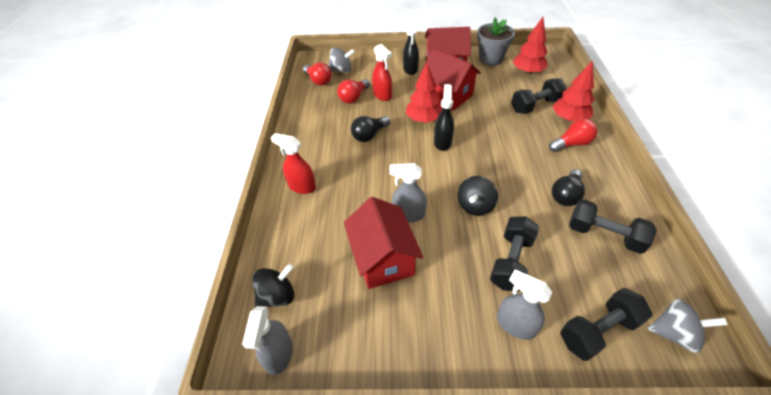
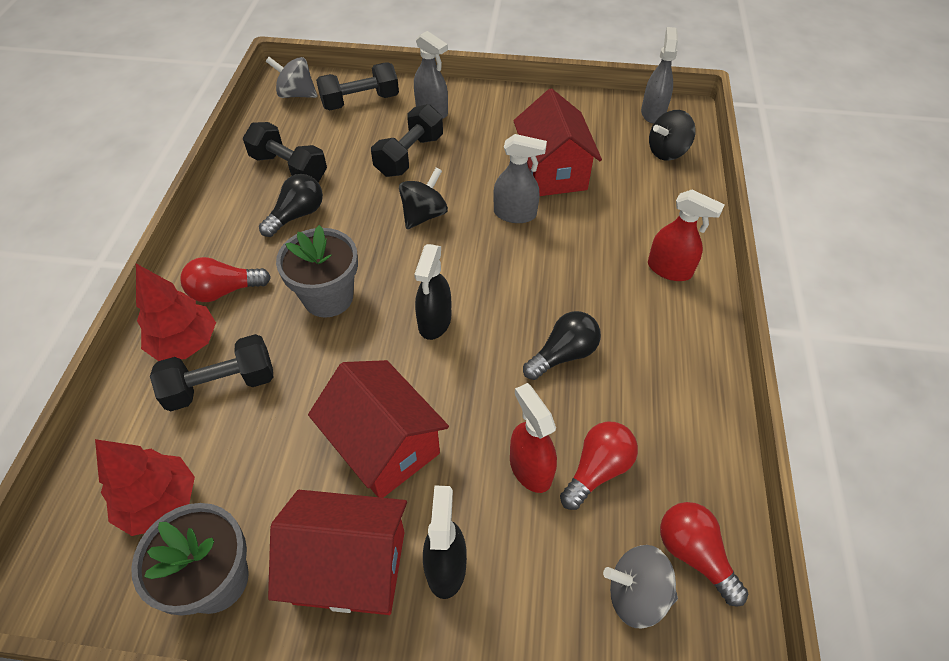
camera: 175 degrees left, 5 degrees up
(424, 119) = (454, 379): red tree -> none
(509, 147) = (328, 297): none -> grey flower pot

